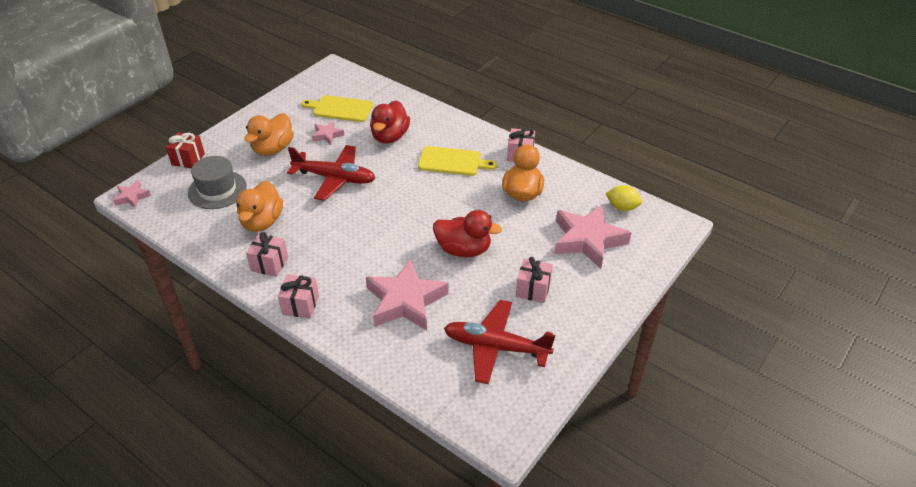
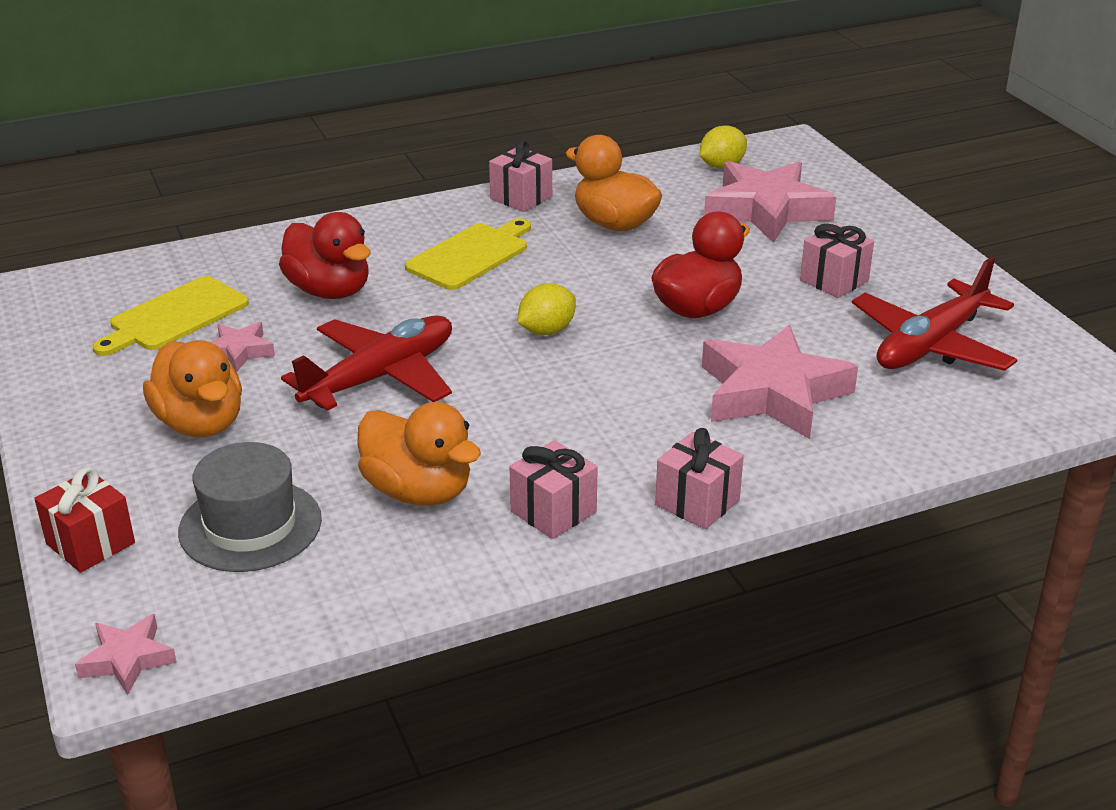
camera: 60 degrees left, 10 degrees down
(405, 209) = (546, 331): none -> yellow lemon

